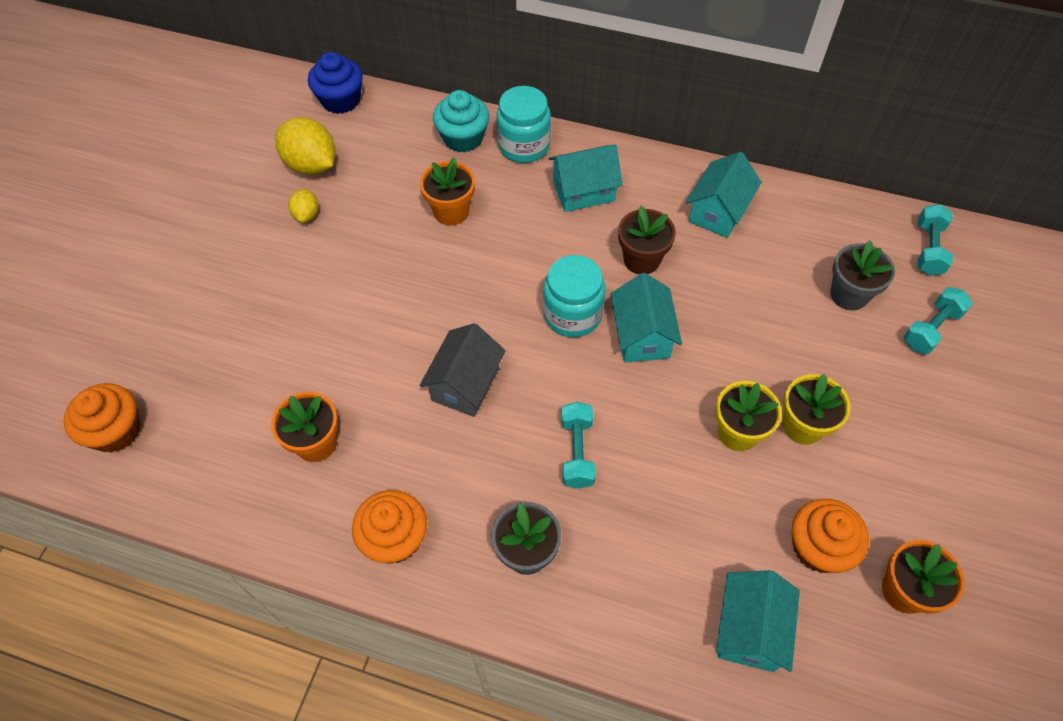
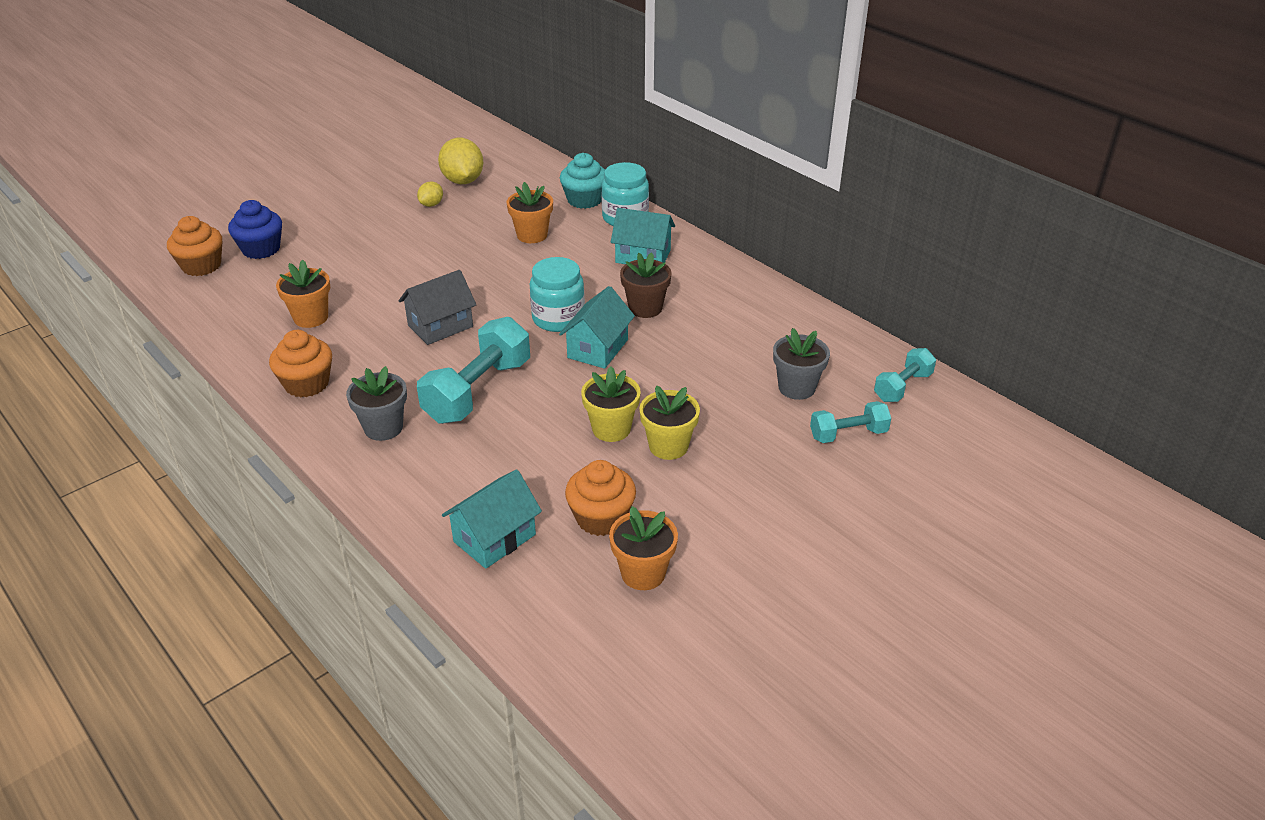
camera: 30 degrees right, 20 degrees down
(341, 100) = (519, 154): blue cupcake -> blue cupcake (261, 249)
(577, 452) = (478, 391): turquoise dumbbell -> turquoise dumbbell, size x1.78
(718, 211) = (739, 303): turquoise house -> none

